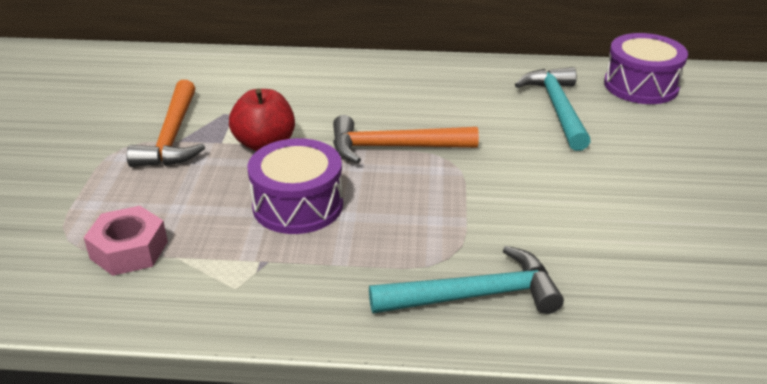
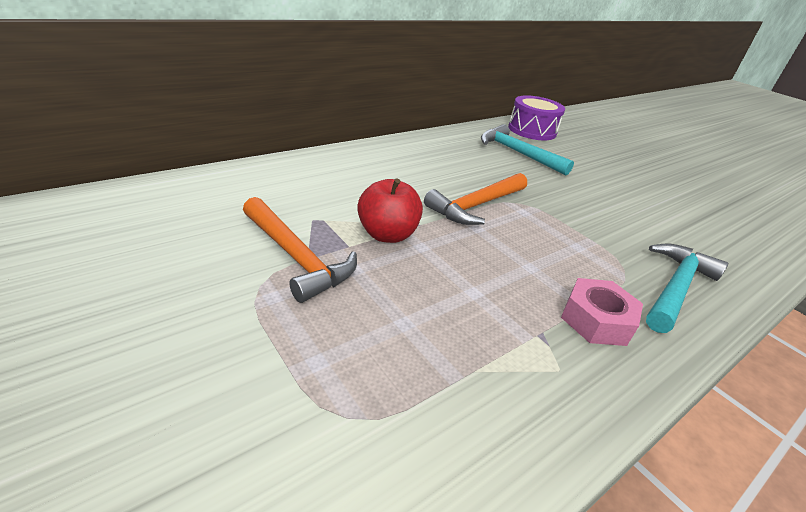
camera: 45 degrees left, 0 degrees up
(129, 250) = (426, 389): pink nut -> pink nut (596, 320)
(298, 205) = (488, 274): purple drum -> none

